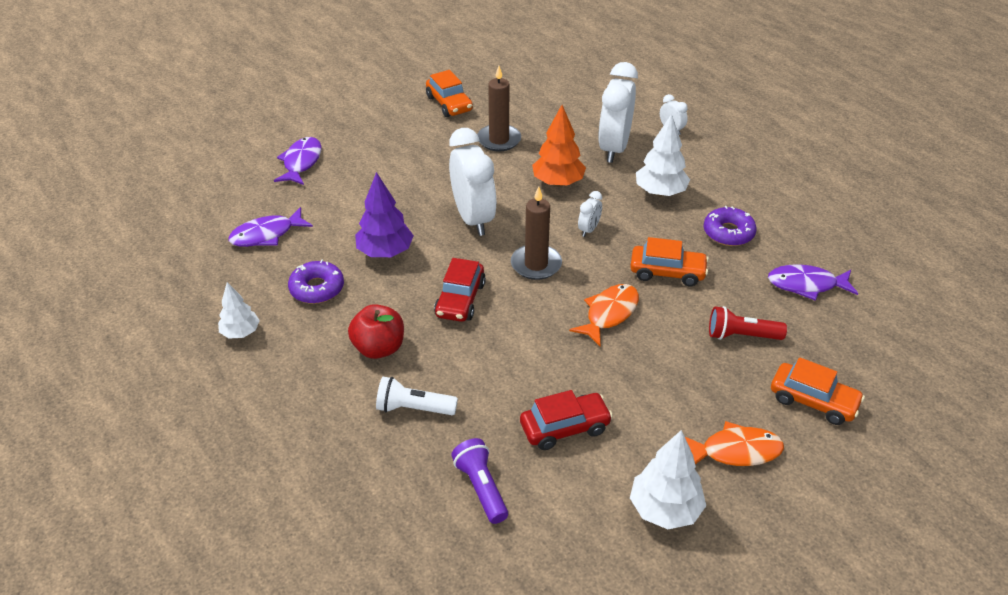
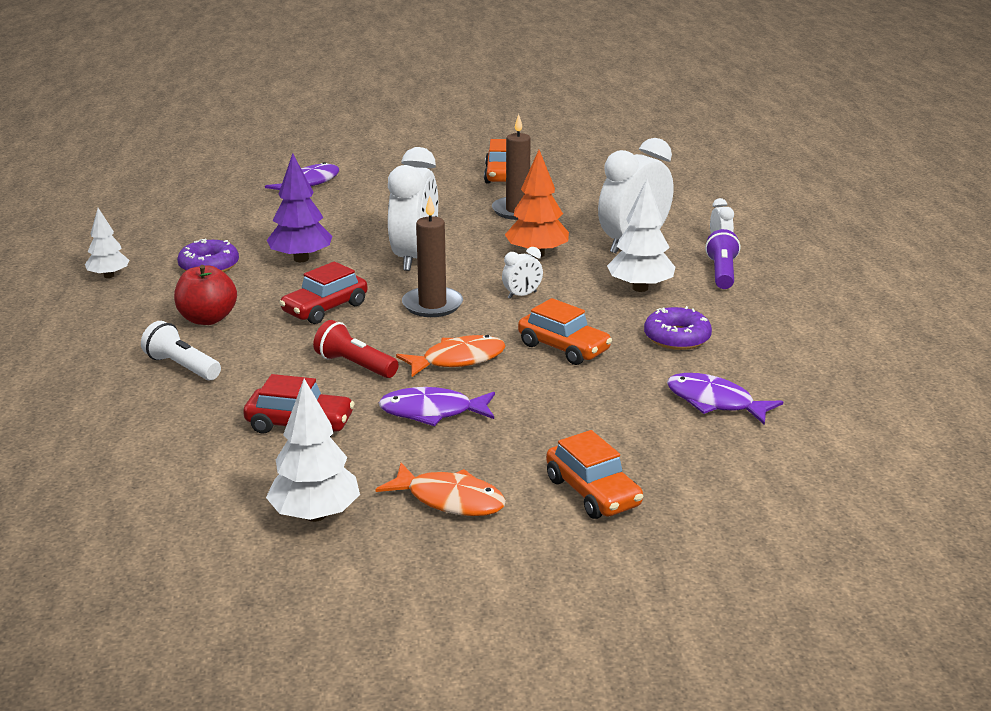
camera: 30 degrees right, 15 degrees down
(266, 235) = (214, 221): purple fish -> purple fish (432, 412)
(481, 488) = (166, 438): purple flashlight -> purple flashlight (722, 273)
(741, 335) = (580, 418): red flashlight -> red flashlight (355, 365)

